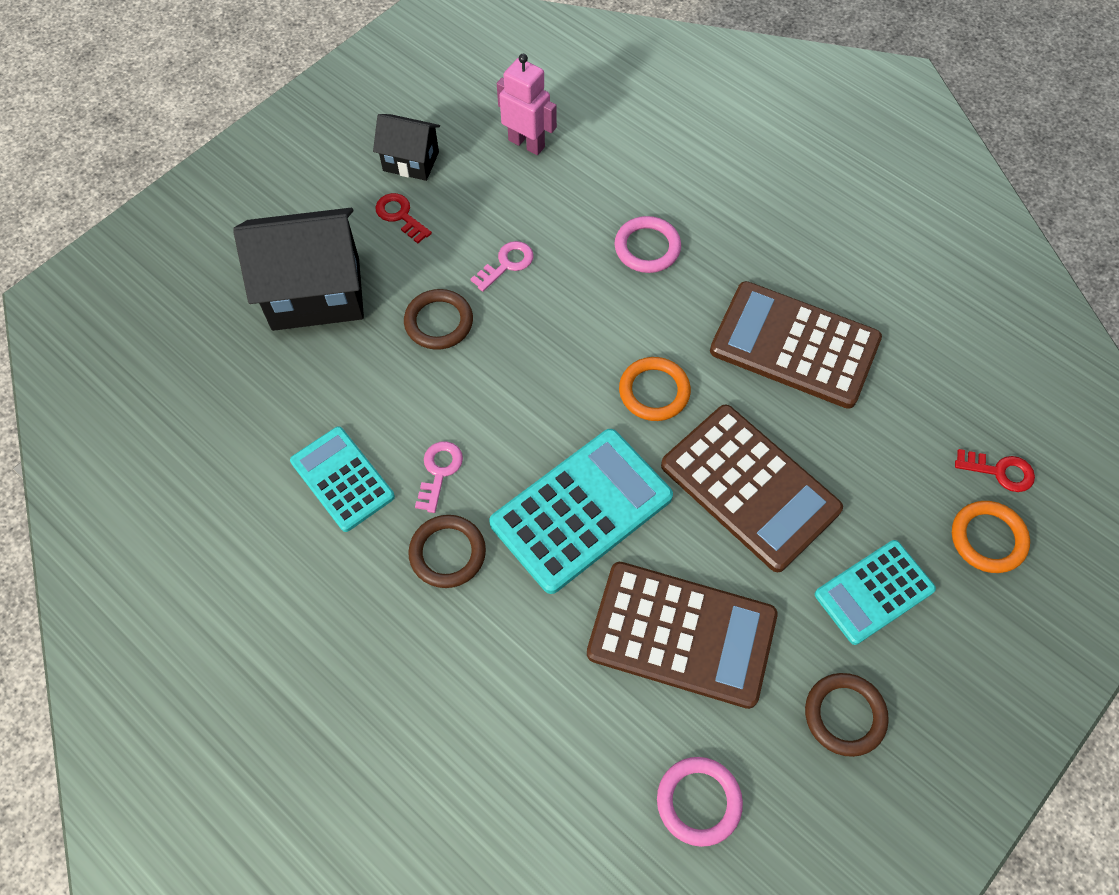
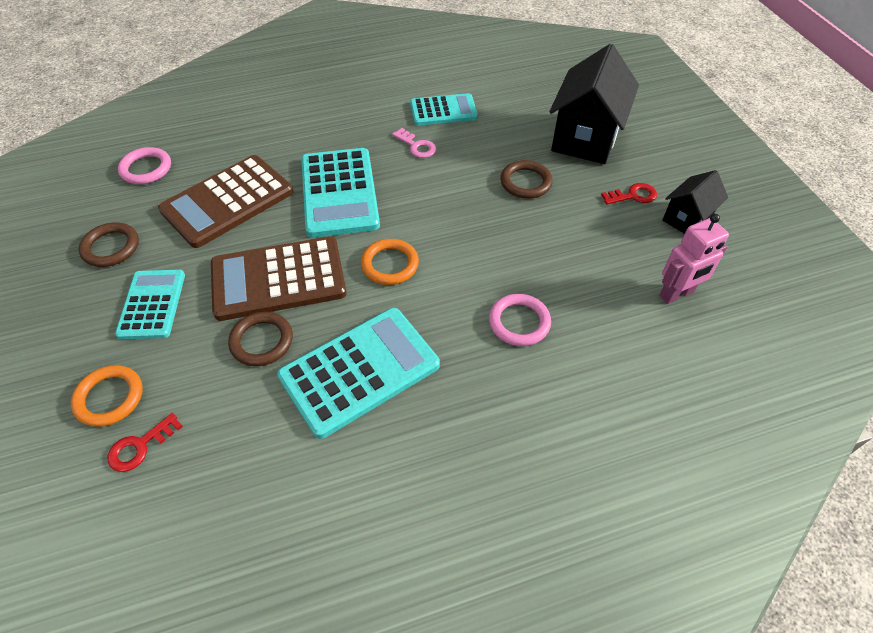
camera: 120 degrees right, 10 degrees down
(447, 553) = (364, 132): brown ring -> brown ring (262, 341)
(506, 264) = (554, 233): pink key -> none
(794, 345) = (359, 371): brown calculator -> turquoise calculator

